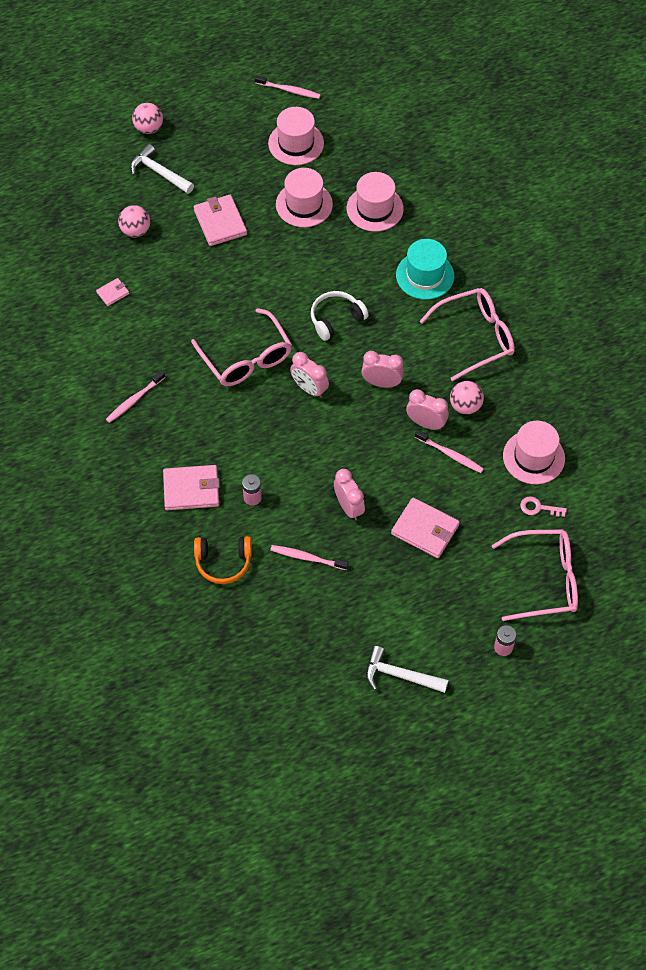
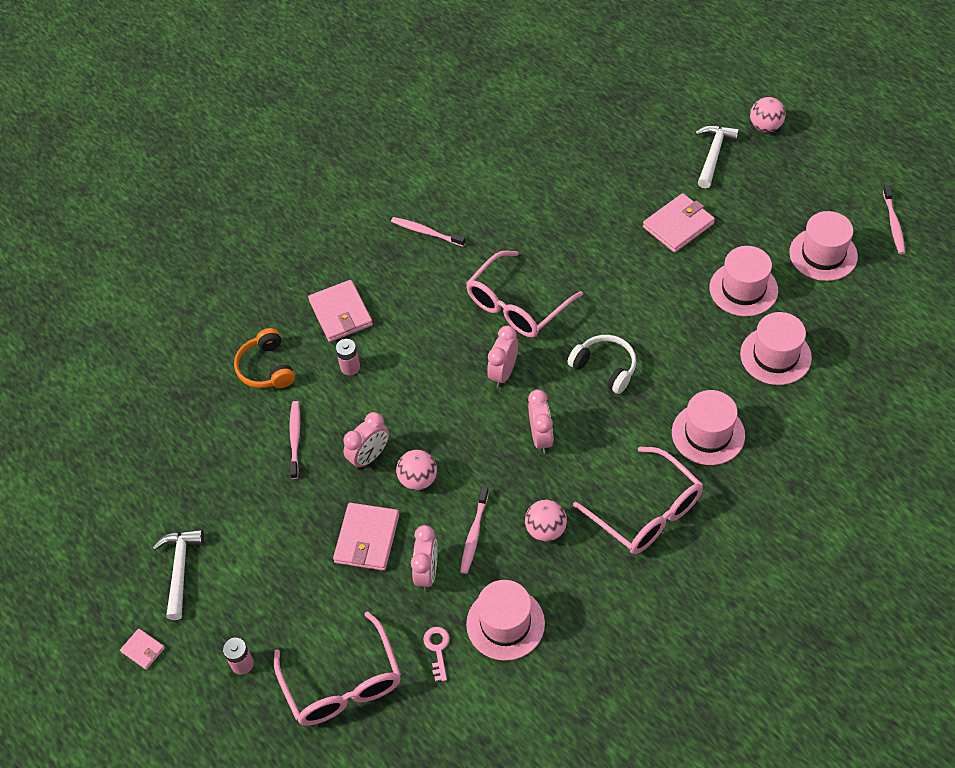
camera: 75 degrees right, 5 degrees down
(113, 293) = (544, 171): pink wallet -> pink wallet (143, 650)
(135, 231) = (629, 162): pink ball -> pink ball (418, 480)
(425, 275) = (708, 434): turquoise hat -> pink hat
(426, 423) = (505, 497): pink clock -> pink clock (427, 572)

